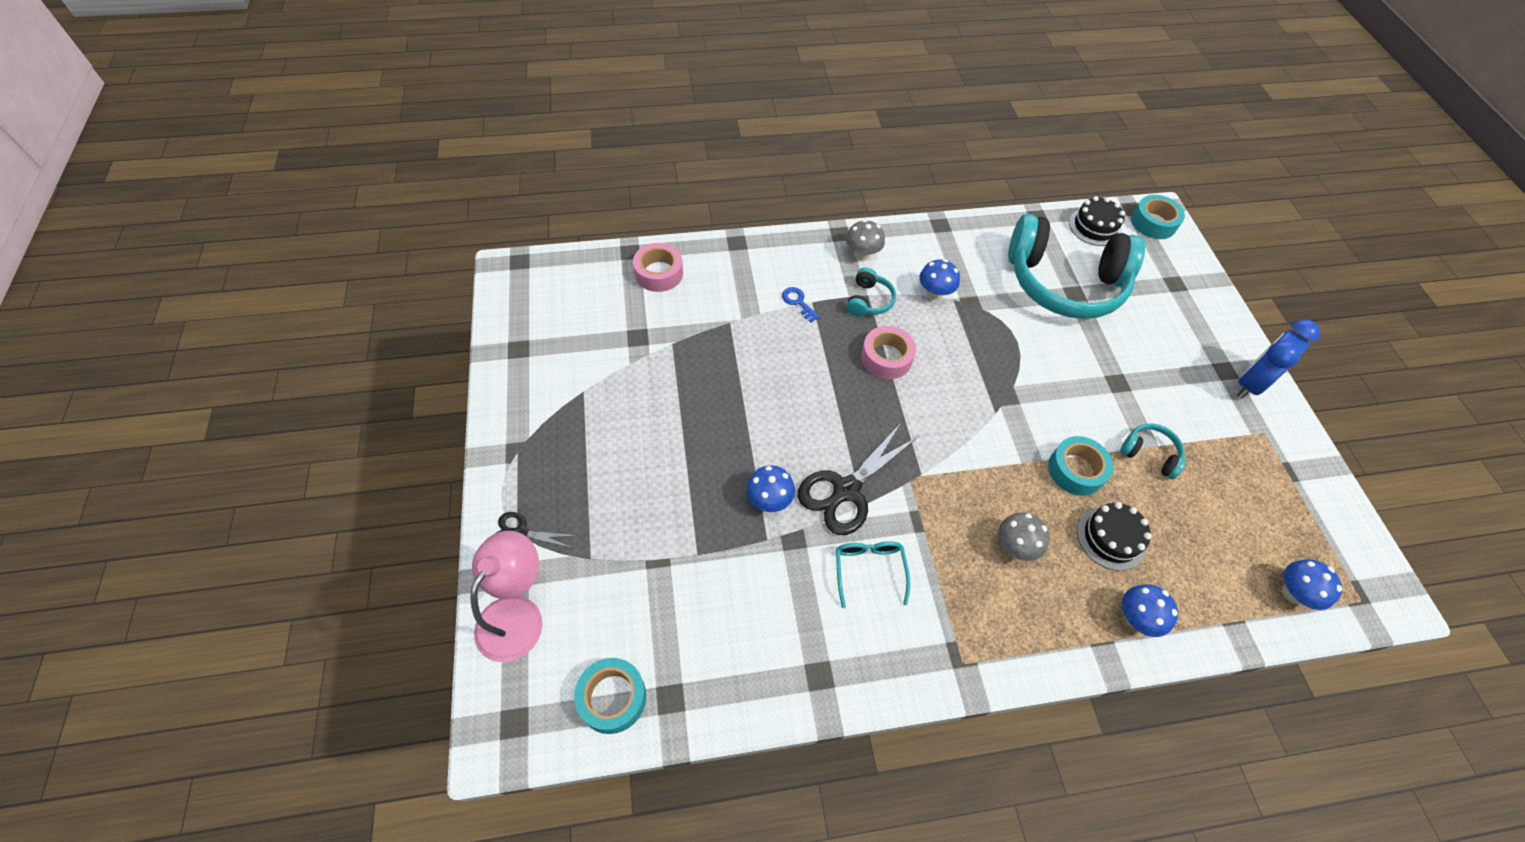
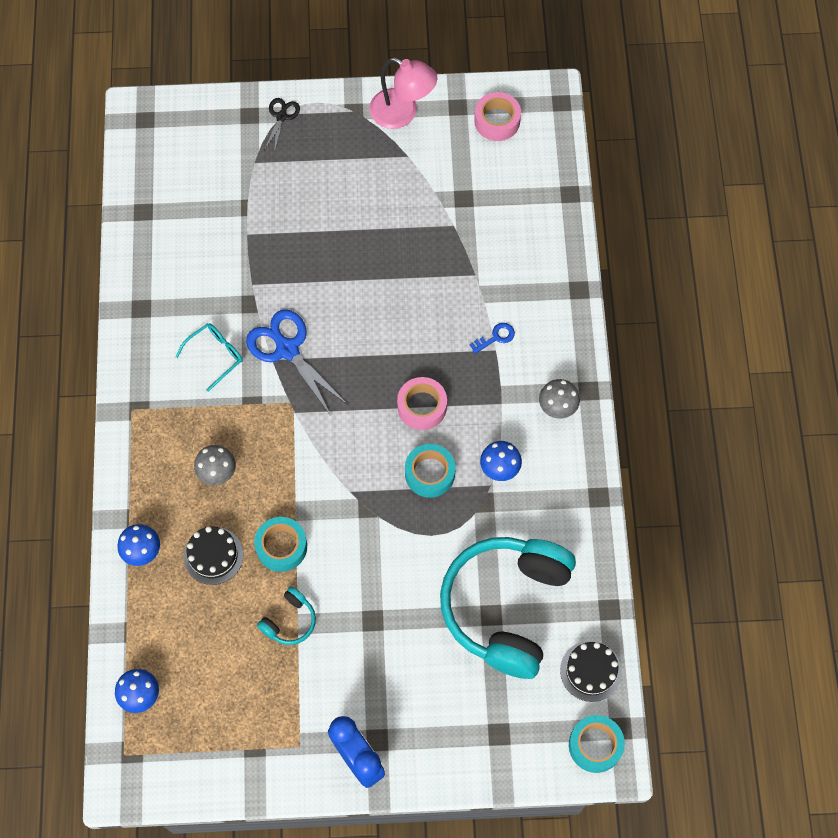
camera: 100 degrees right, 10 degrees up
(517, 614) = (218, 118): pink lamp -> pink lamp (402, 113)
(612, 698) = (150, 176): turquoise tape -> turquoise tape (430, 473)
(659, 273) = (540, 218): pink tape -> pink tape (497, 121)
(769, 500) = (286, 289): blue mushroom -> none
(846, 490) = (287, 349): black scissors -> blue scissors
(868, 300) = (494, 403): turquoise headphones -> none
(869, 569) = (215, 355): turquoise glasses -> turquoise glasses turned 45 degrees counterclockwise

